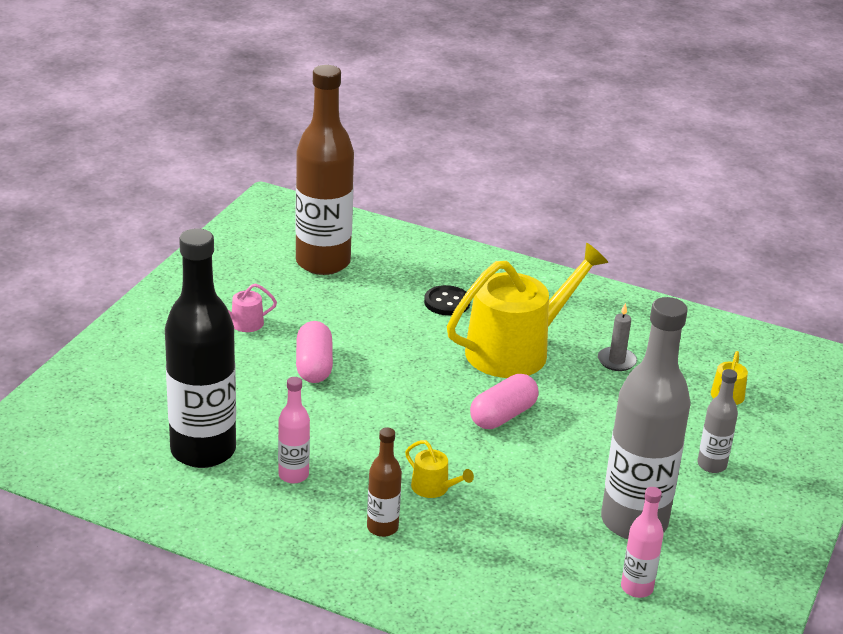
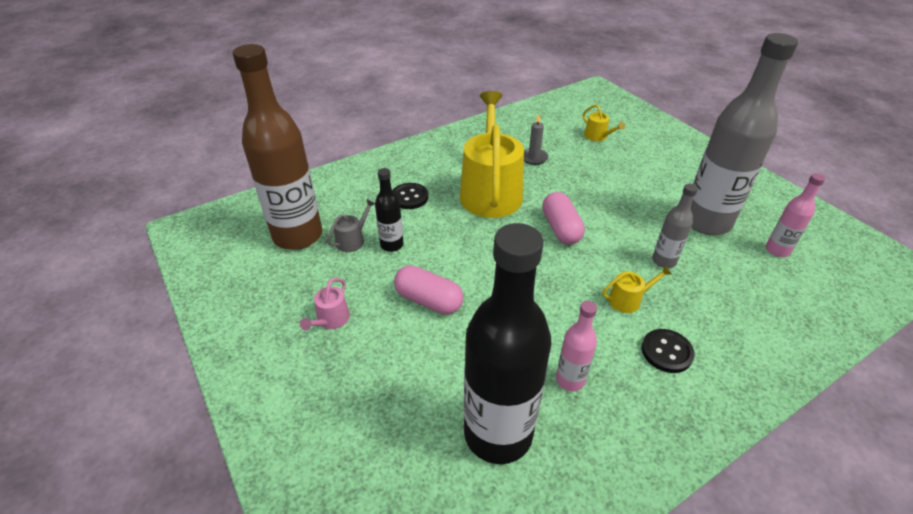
camera: 55 degrees left, 10 degrees up
(348, 294) = (352, 240): none -> grey watering can
(365, 318) = (392, 245): none -> black bottle
(382, 528) = (666, 352): brown bottle -> black button
(711, 465) = (661, 168): grey bottle -> grey bottle (664, 261)

